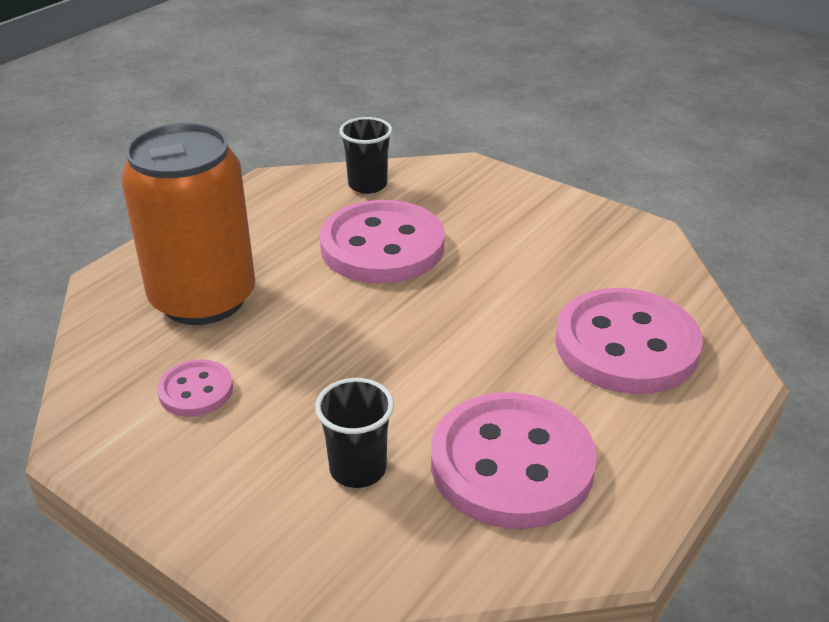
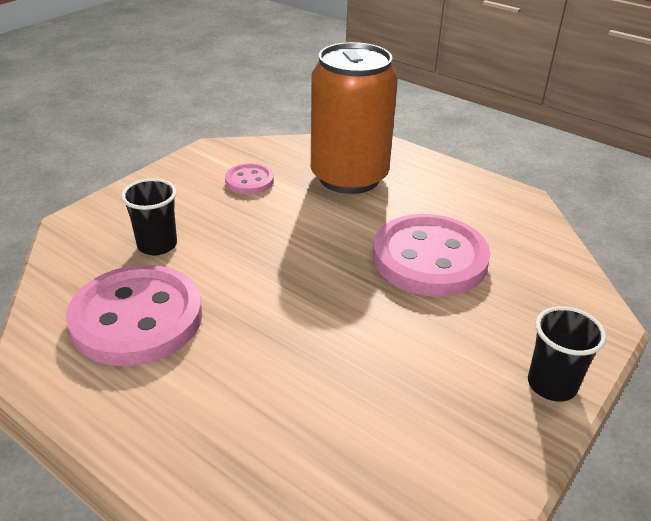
camera: 90 degrees right, 0 degrees up
(367, 185) = (536, 251): black cup -> black cup (551, 385)
(626, 345) = (273, 415): pink button -> none

